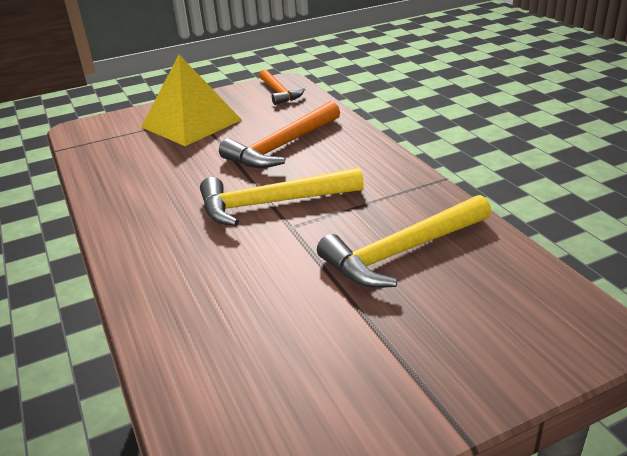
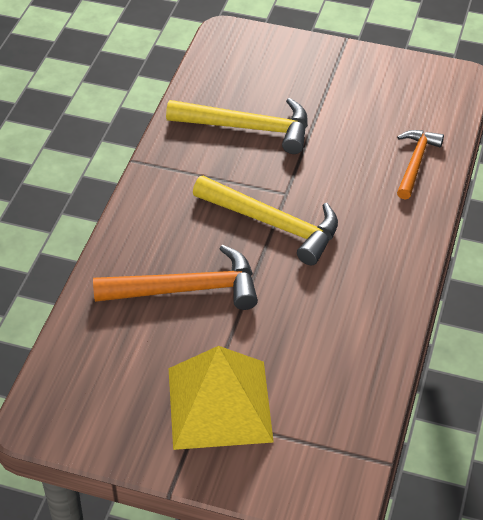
camera: 140 degrees left, 15 degrees up
(279, 92) = (72, 396): orange hammer -> orange hammer (415, 162)

